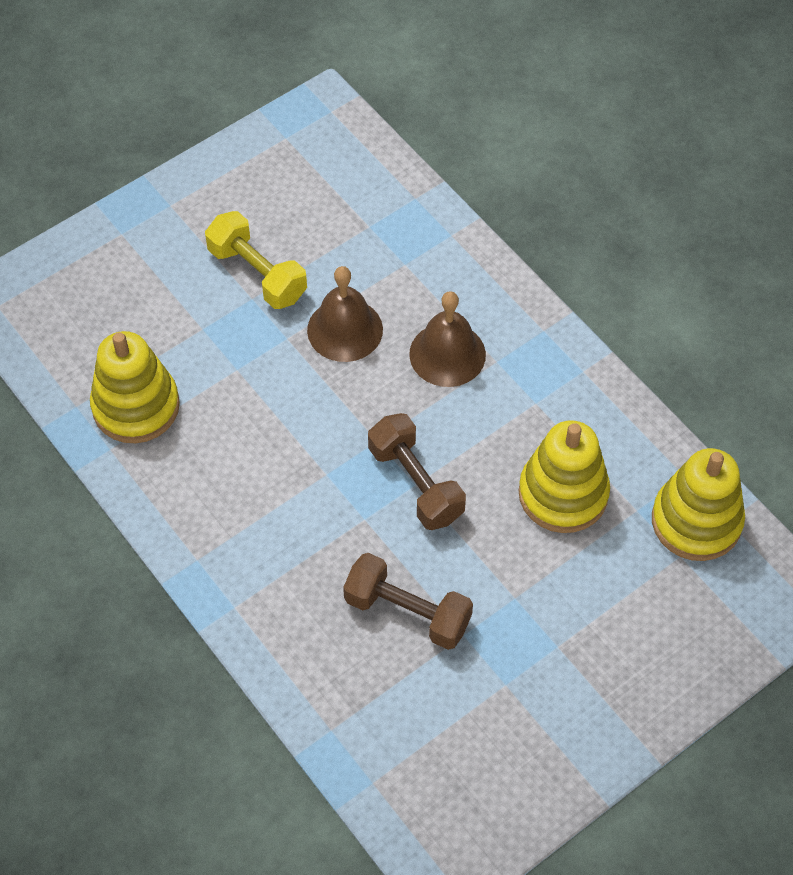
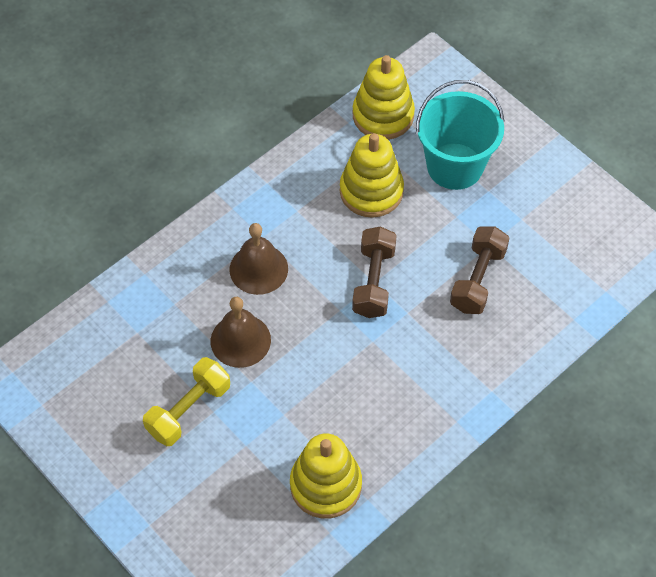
camera: 95 degrees left, 0 degrees up
(416, 483) = (374, 282): brown dumbbell -> brown dumbbell turned 45 degrees counterclockwise
(602, 606) = (454, 166): none -> turquoise bucket

